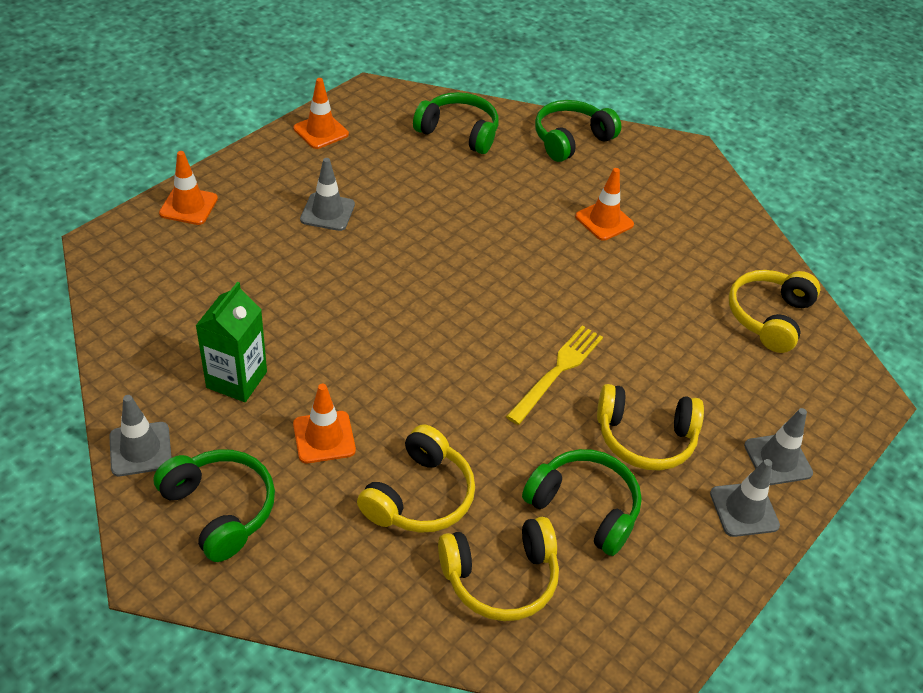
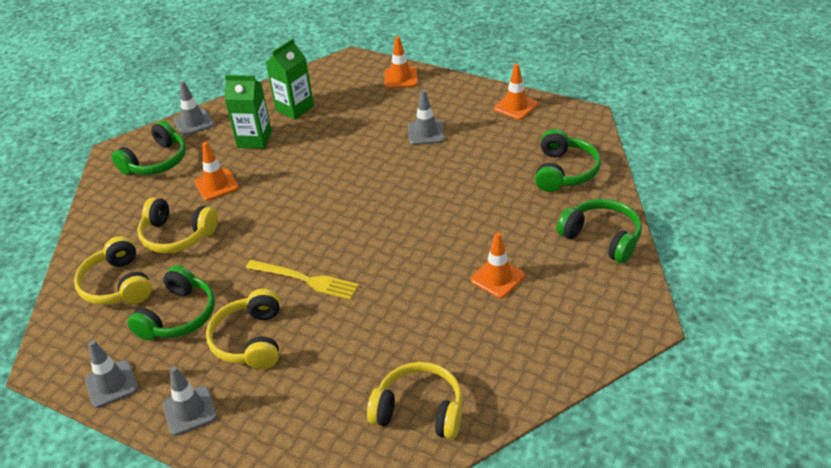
camera: 85 degrees right, 5 degrees down
(186, 323) = (295, 108): none -> green carton
(777, 459) = (246, 430): grey traffic cone -> grey traffic cone (111, 384)

